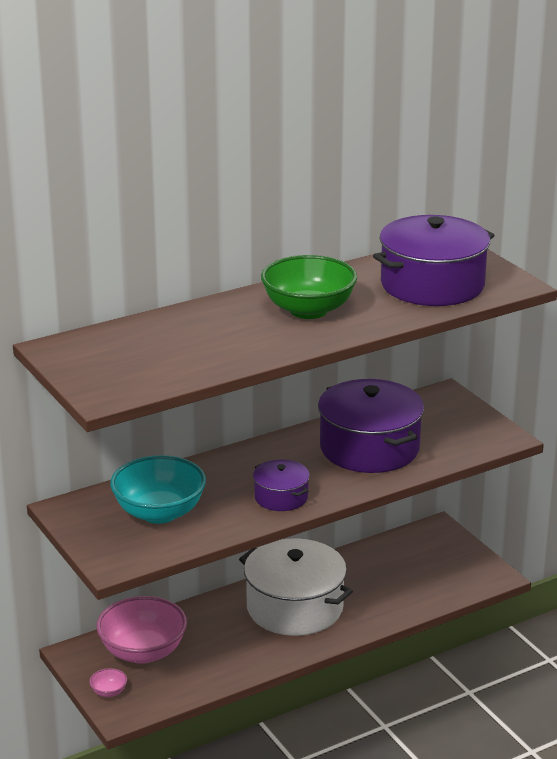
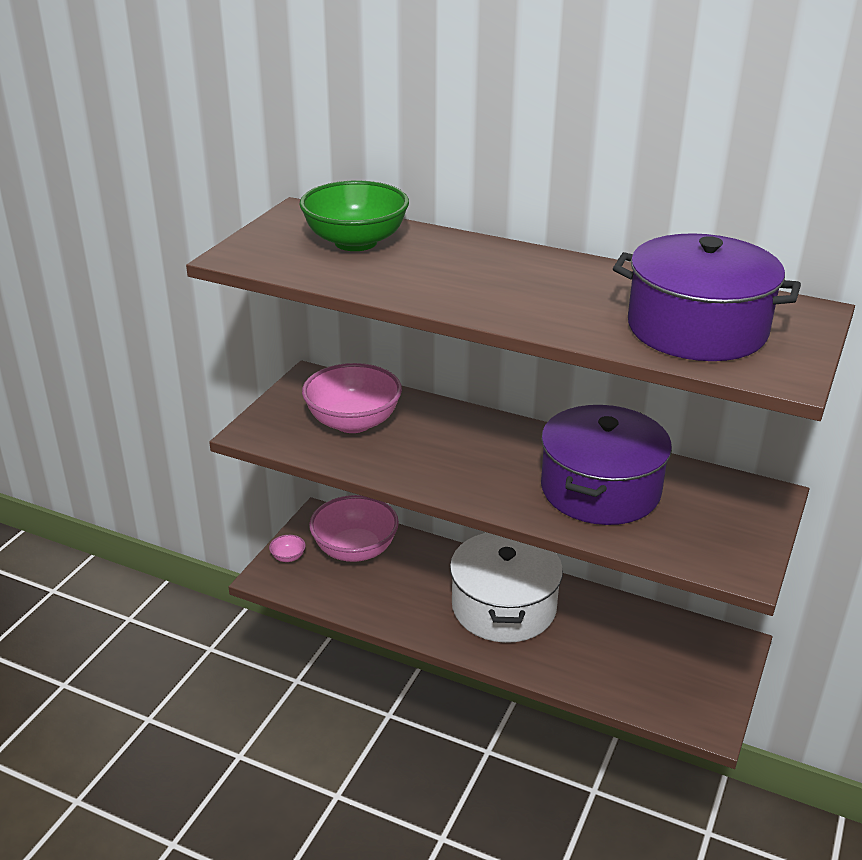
camera: 55 degrees right, 5 degrees up
(159, 513) = (353, 422): turquoise bowl -> pink bowl
(281, 497) = (450, 473): purple pot -> none
(308, 310) = (532, 286): green bowl -> green bowl (355, 242)

